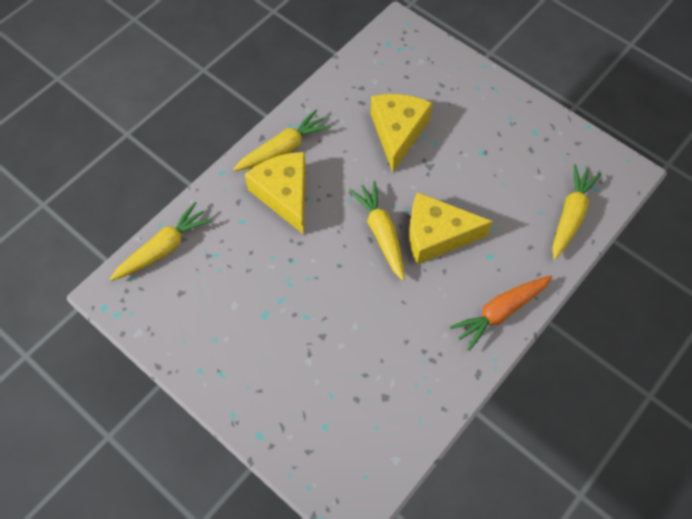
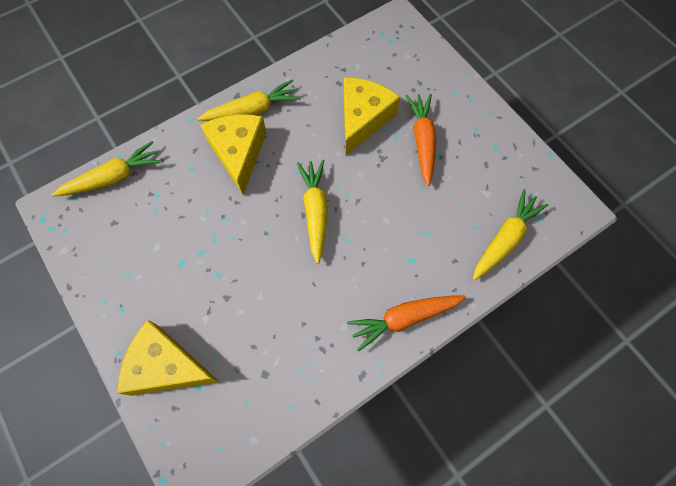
camera: 15 degrees right, 5 degrees up
(437, 235) = (367, 226): yellow cheese -> yellow cheese (167, 366)
(463, 141) = (422, 141): none -> orange carrot

